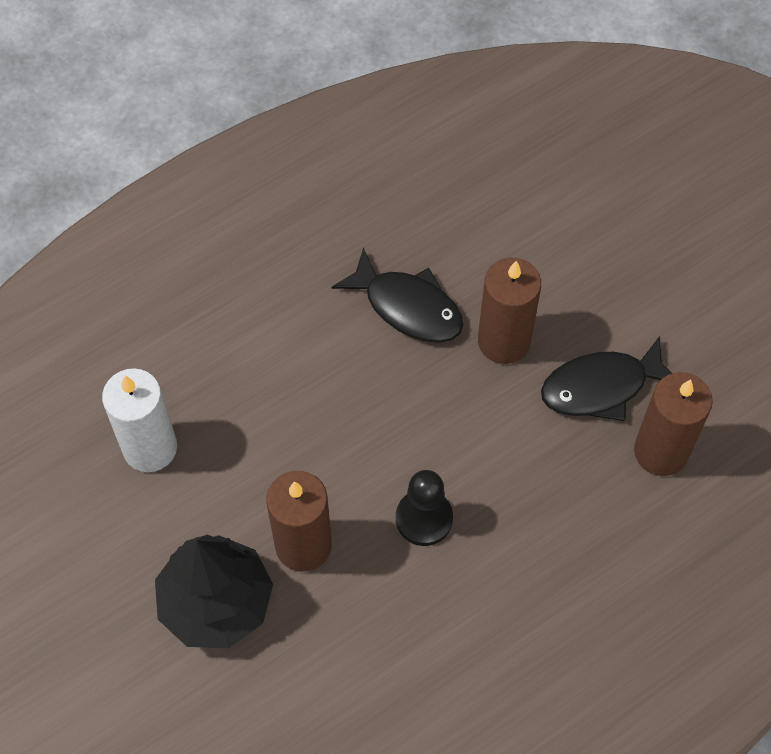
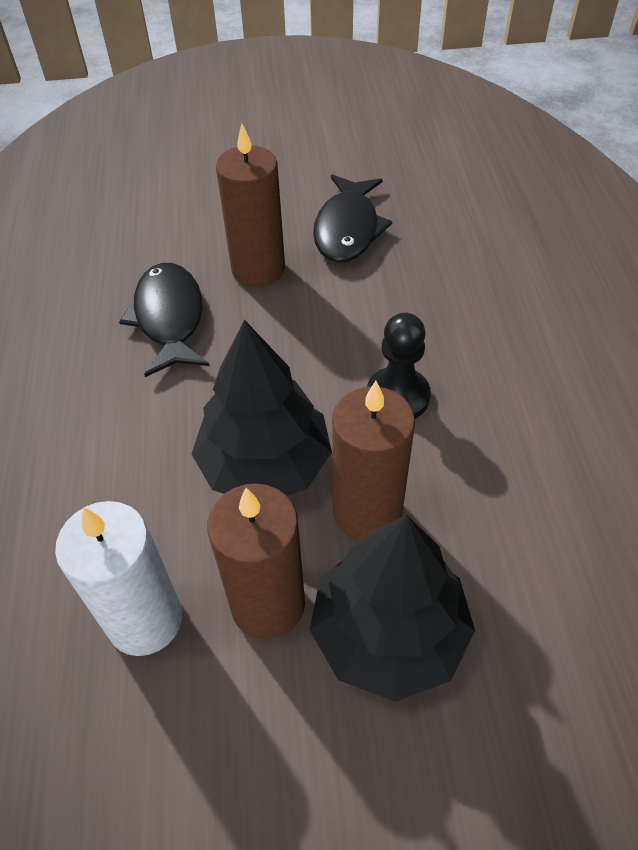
camera: 60 degrees left, 10 degrees down
(306, 455) = (265, 464): none -> black tree
(408, 307) = (169, 318): black fish -> black fish turned 75 degrees counterclockwise
(661, 451) = (430, 219): brown candle -> brown candle (268, 604)

